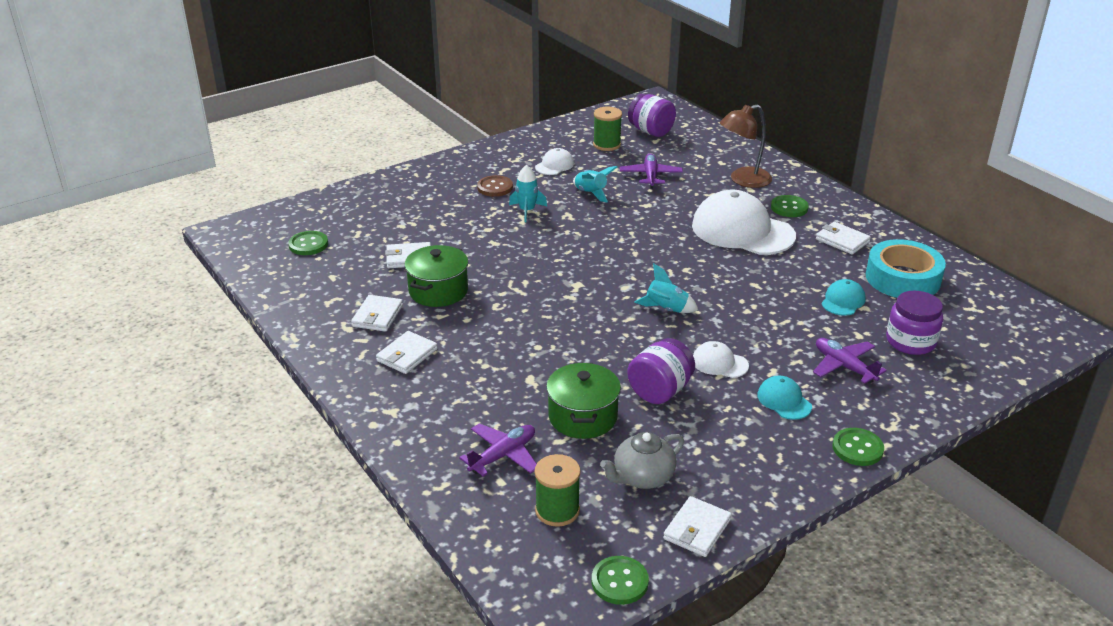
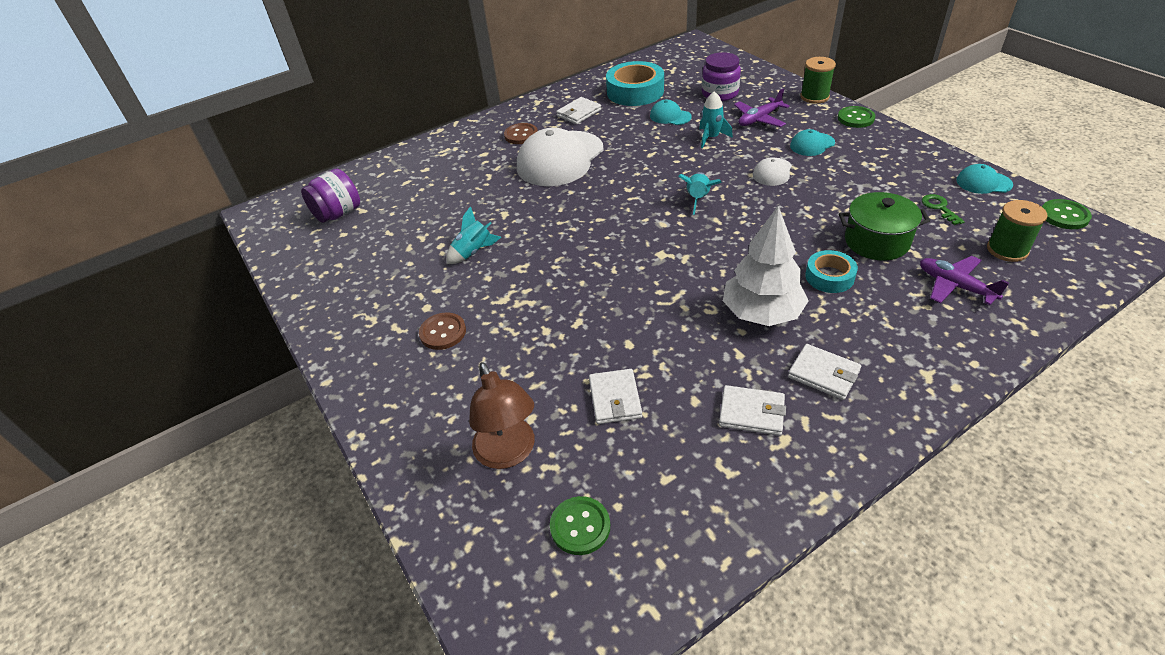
camera: 85 degrees left, 10 degrees up
(438, 291) = (688, 361): green pot -> none
(486, 332) = (761, 313): none -> white tree
(527, 211) = (506, 300): turquoise rocket -> turquoise rocket (711, 137)
(530, 377) = (829, 277): none -> turquoise tape
(554, 165) = (398, 283): white cap -> none
(607, 144) = (359, 244): green spool -> green spool (814, 97)
(642, 477) = (939, 208): grey teapot -> green key
(650, 176) = (443, 212): purple plane -> none
(660, 391) = (822, 201): purple jar -> none
(697, 529) = (983, 182): white wallet -> turquoise cap
(743, 180) = (465, 157): brown lamp -> brown lamp (508, 453)
(789, 207) = (521, 135): green button -> brown button

